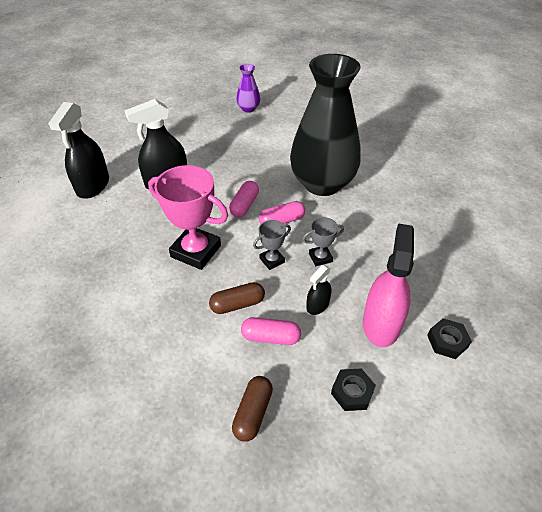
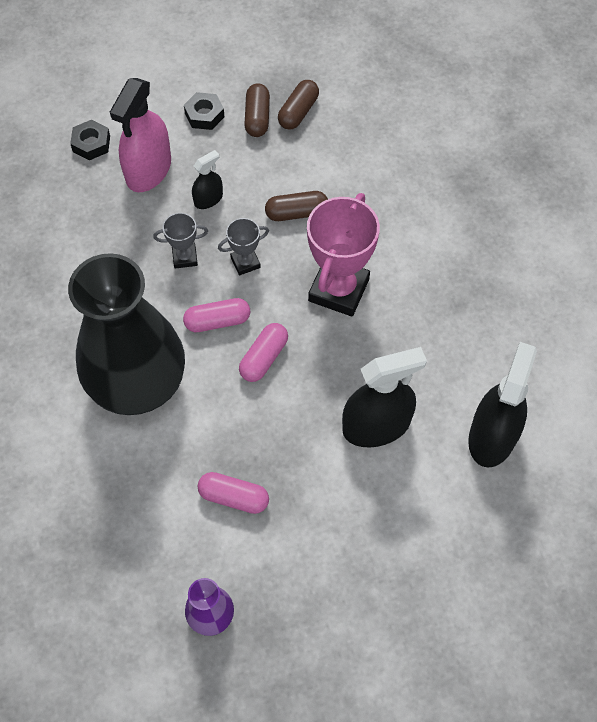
camera: 170 degrees left, 15 degrees up
(196, 251) = (338, 290): pink trophy -> pink trophy turned 75 degrees clockwise
(270, 337) = (268, 173): pink capsule -> pink capsule (234, 497)
(295, 398) = (257, 118): none -> brown capsule

